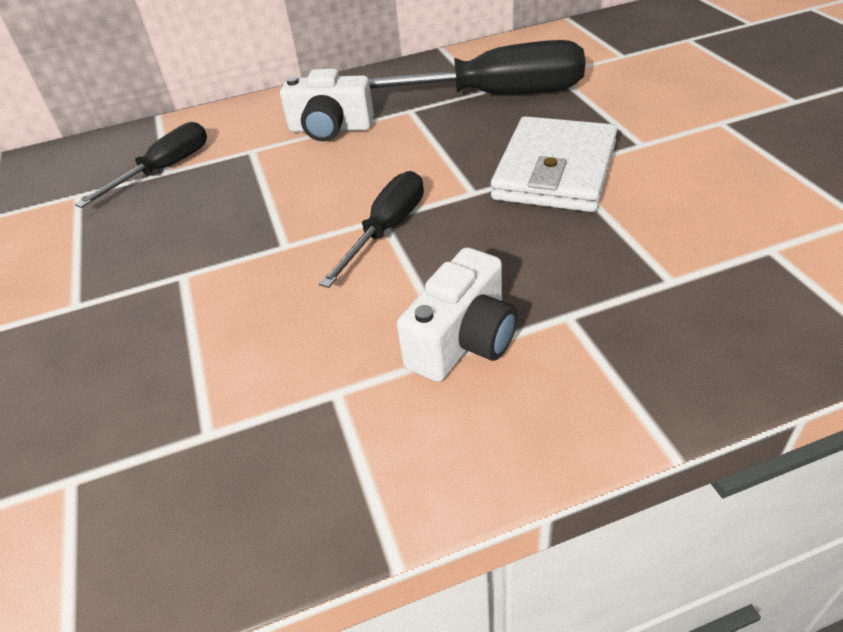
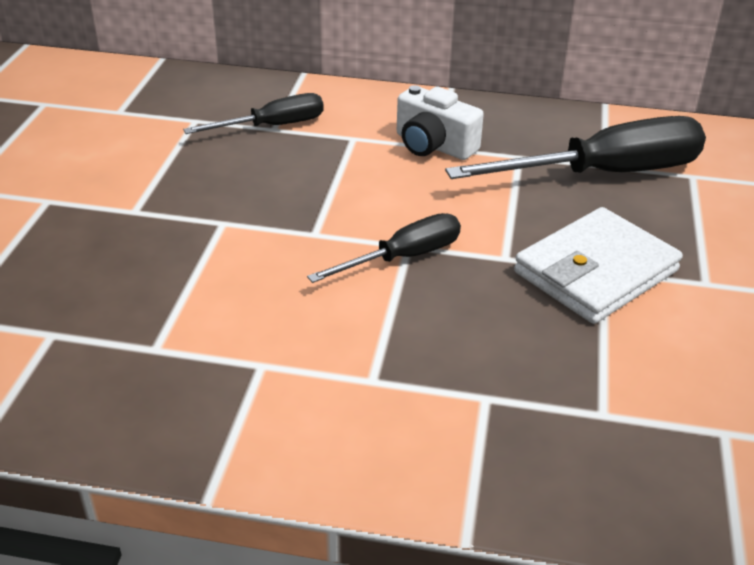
camera: 25 degrees right, 5 degrees down
(463, 340) = (385, 374): white camera -> none
(489, 96) = (604, 174): black screwdriver -> black screwdriver turned 45 degrees counterclockwise

